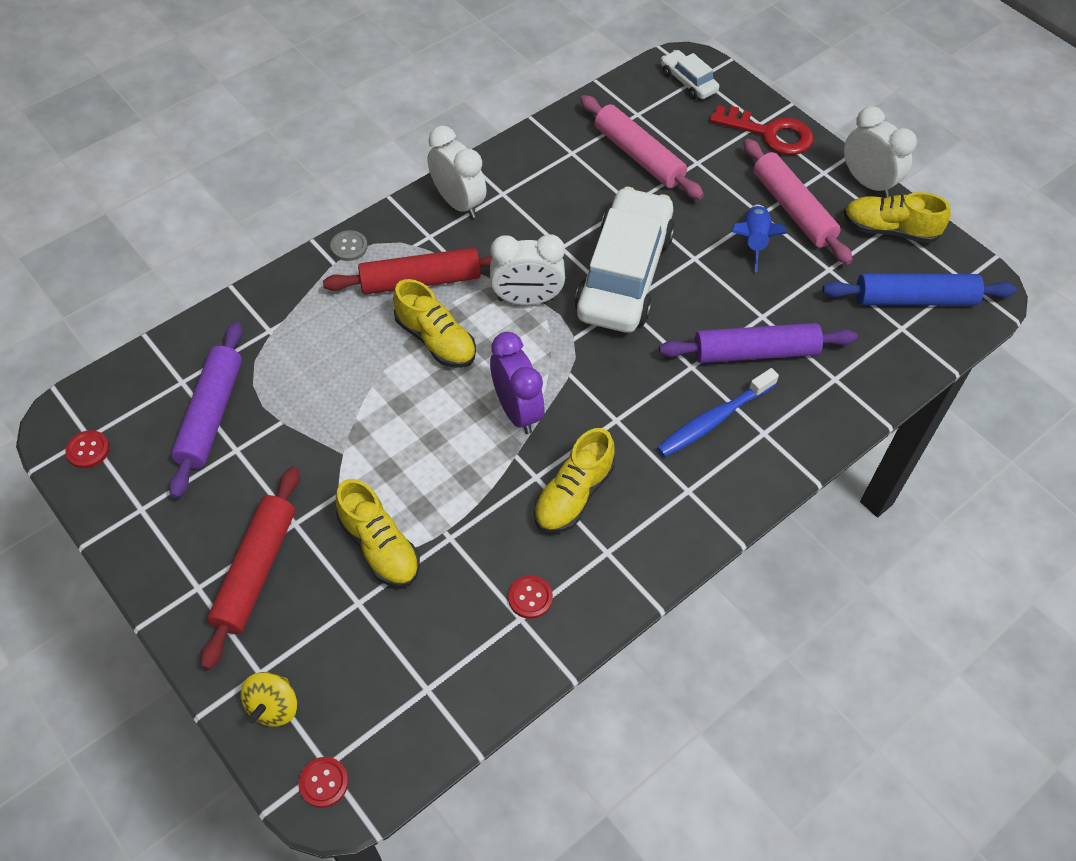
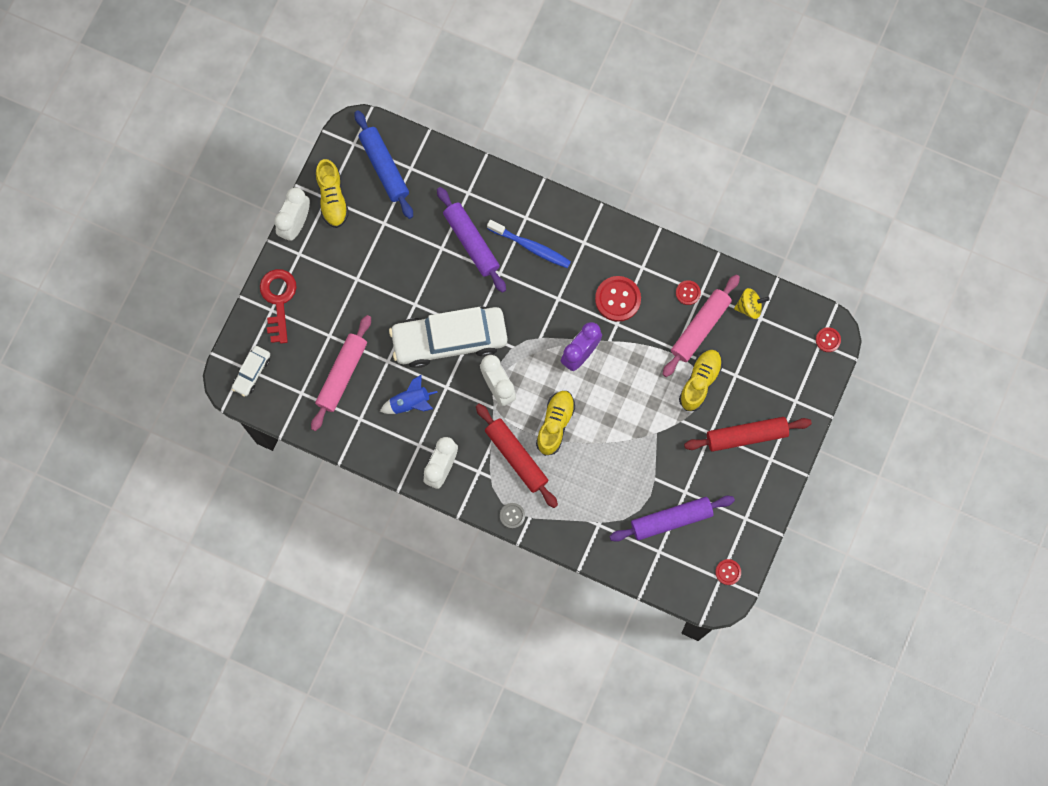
camera: 115 degrees left, 20 degrees up
(273, 707) = (807, 383): yellow spinning top -> yellow spinning top (749, 307)
(573, 495) = (617, 299): yellow shoe -> red button
(753, 242) = (384, 274): blue rocket -> blue rocket (410, 403)
(793, 209) = (343, 261): pink rolling pin -> pink rolling pin (700, 327)

